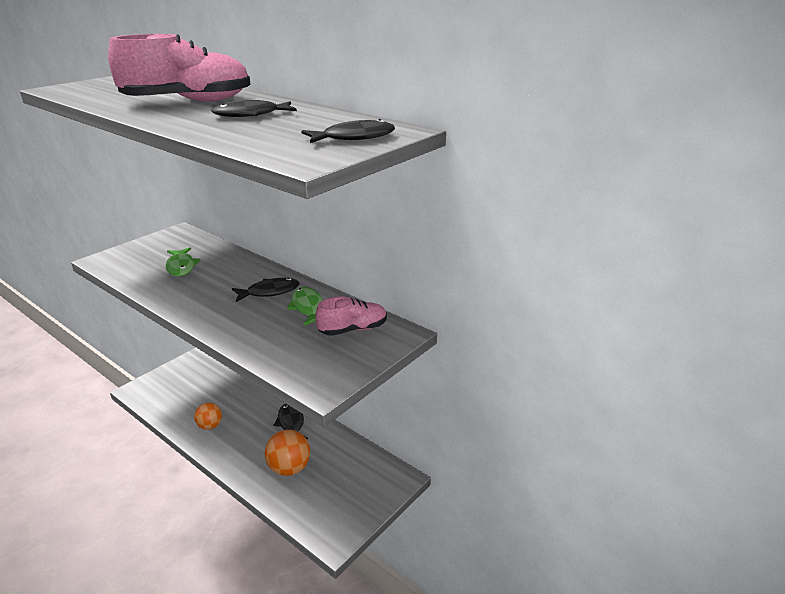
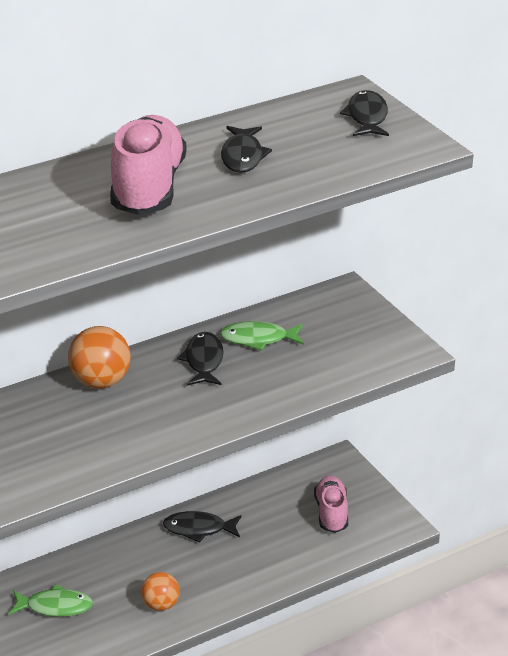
camera: 70 degrees left, 5 degrees up
(181, 267) = (82, 426): green fish -> green fish (55, 607)
(289, 468) = (280, 542): orange ball -> orange ball (101, 382)
(353, 329) = (322, 317): pink shoe -> pink shoe (331, 513)

